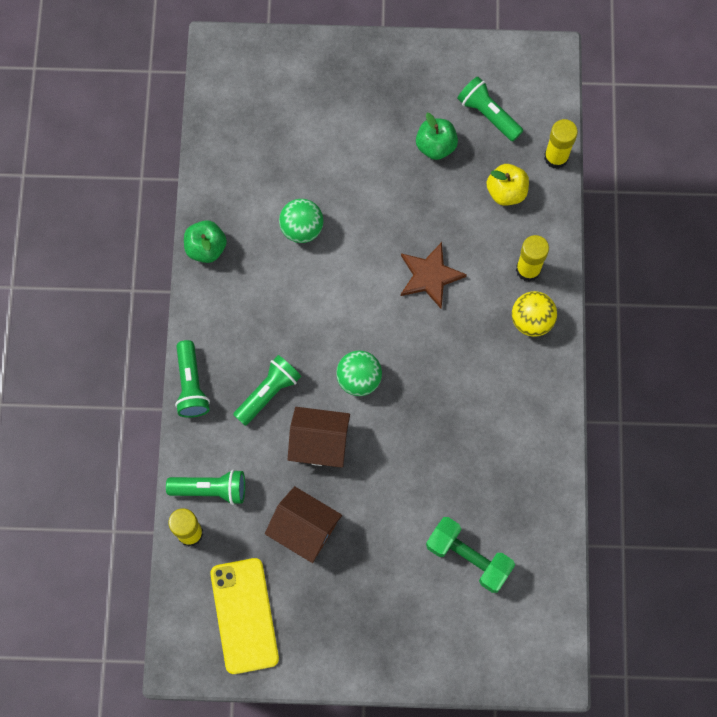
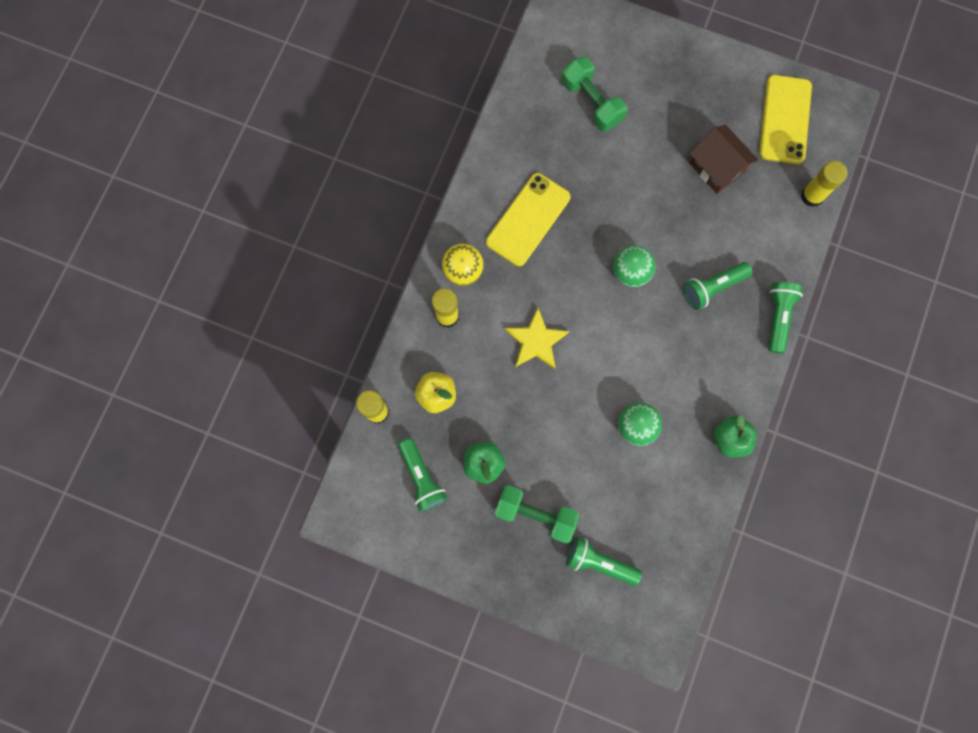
camera: 160 degrees left, 5 degrees up
(211, 489) = (785, 225): green flashlight -> green flashlight (599, 562)
(319, 443) = (682, 231): brown house -> none
(370, 119) = (535, 514): none -> green dumbbell
(430, 276) = (536, 341): brown star -> yellow star
(486, 398) = (528, 219): none -> yellow phone

